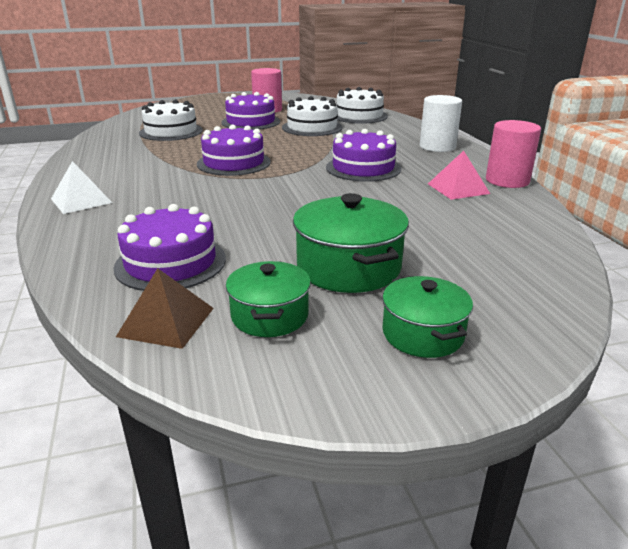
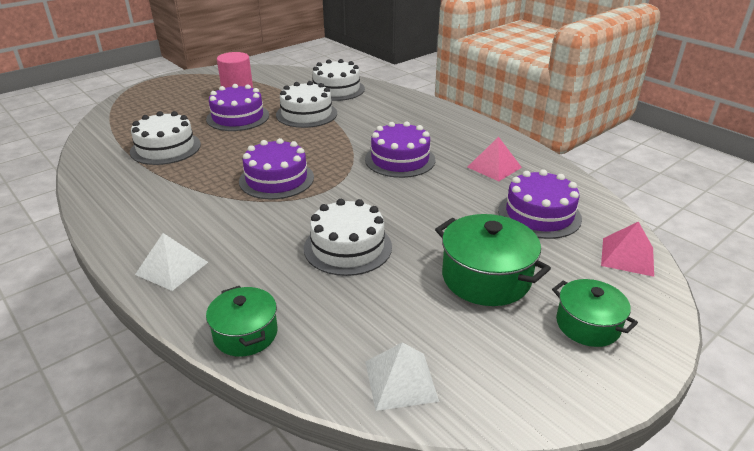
camera: 25 degrees left, 5 degrees up
(166, 322) = (400, 380): brown pyramid -> white pyramid
(170, 263) = (341, 318): purple cake -> purple cake (539, 214)
(239, 217) = (348, 247): none -> white cake
(269, 315) = (472, 346): green pot -> green pot (245, 334)
(437, 146) = (438, 118): white cylinder -> none
(507, 180) = (522, 149): pink cylinder -> none
(544, 288) = (627, 256): none -> pink pyramid

